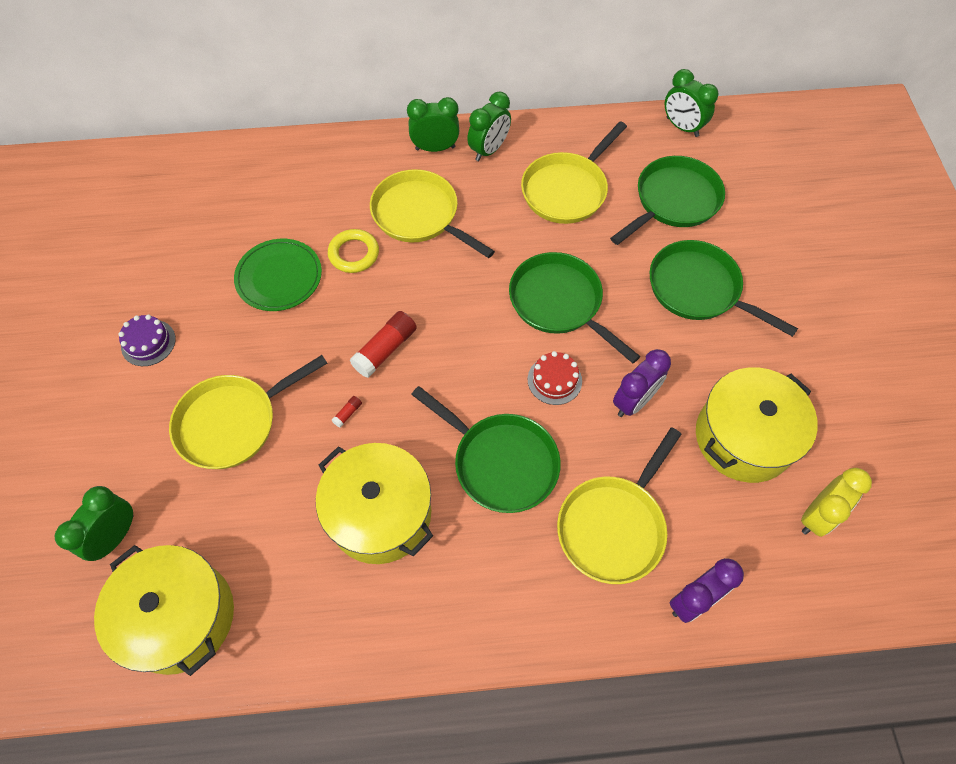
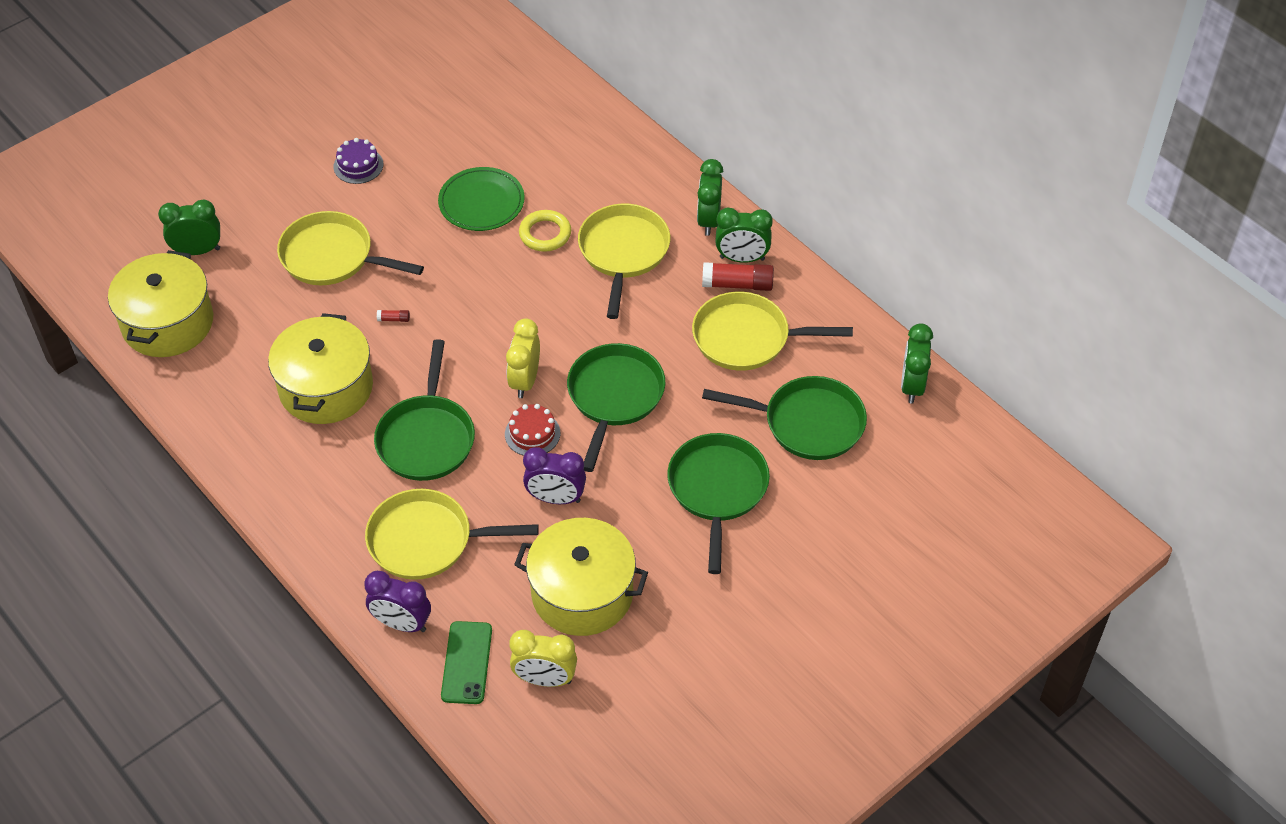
camera: 55 degrees right, 10 degrees down
(385, 349) = (470, 308): red glue stick -> red glue stick (737, 284)
(435, 148) = (708, 220): green clock -> green clock turned 135 degrees counterclockwise
(495, 354) = (525, 381): none -> yellow clock
(766, 569) = (466, 663): none -> green phone

